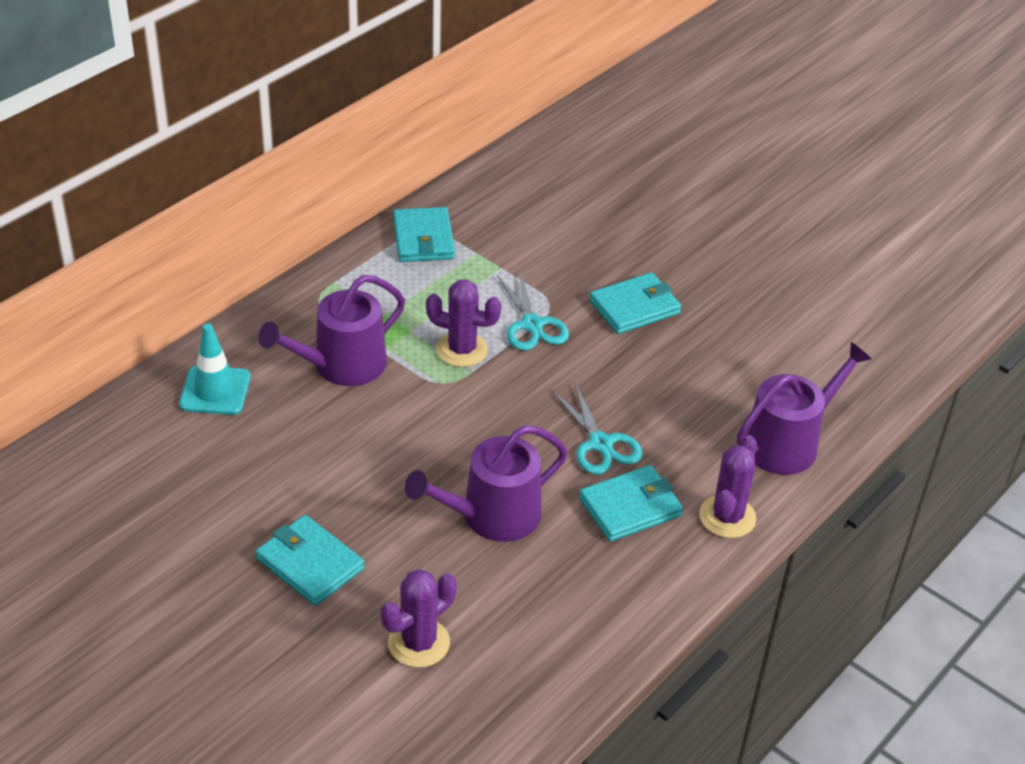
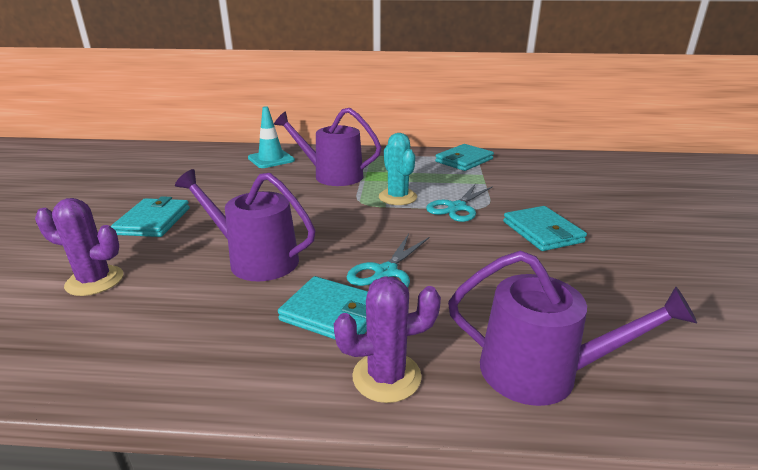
camera: 55 degrees right, 15 degrees down
(462, 350) = (397, 197): purple cactus -> turquoise cactus
(634, 307) = (542, 232): turquoise wallet -> turquoise wallet turned 45 degrees clockwise

